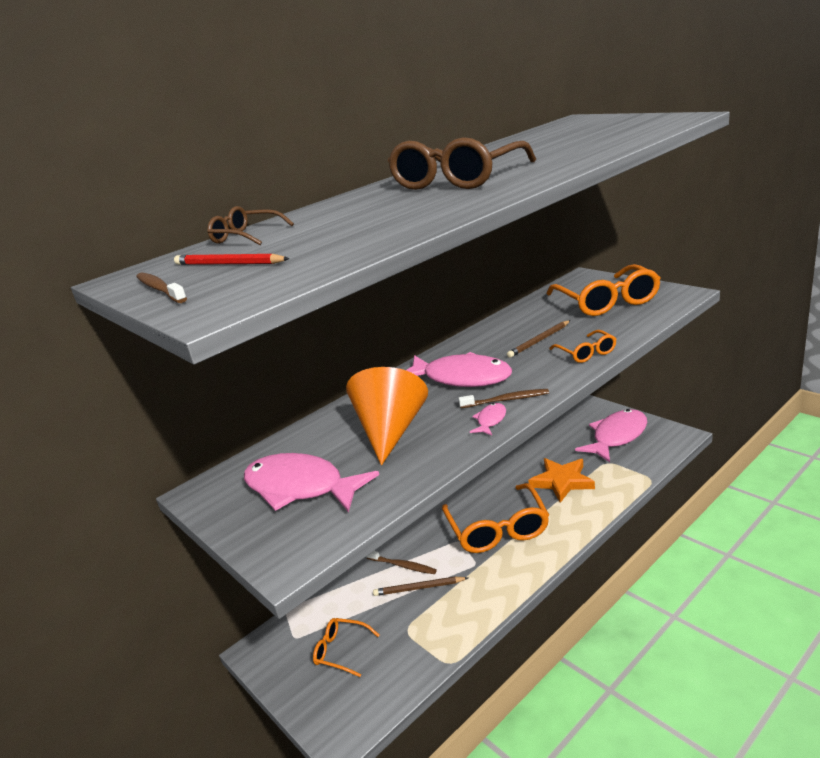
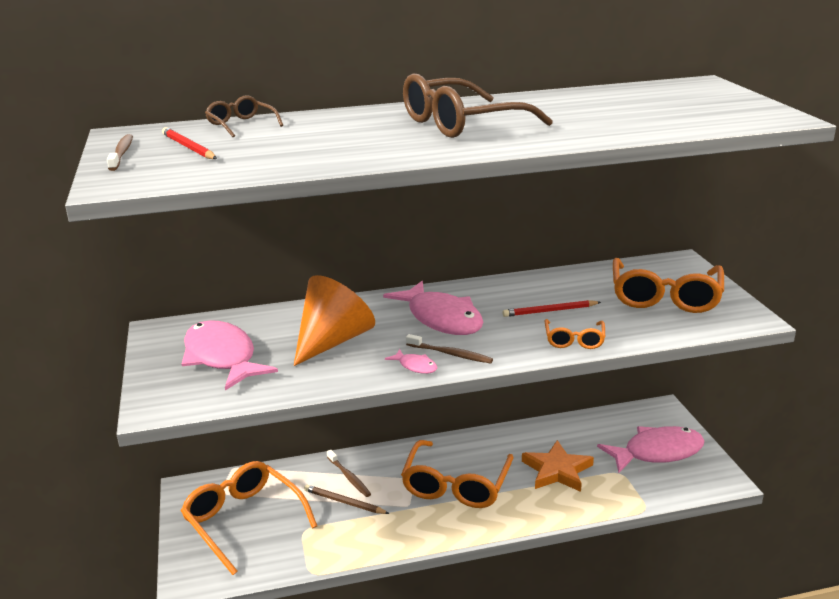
camera: 25 degrees right, 0 degrees up
(341, 650) = (243, 520): orange glasses -> orange glasses, size x1.97
(490, 420) = (415, 366): pink fish -> pink fish turned 75 degrees clockwise
(539, 341) = (550, 311): brown pencil -> red pencil

